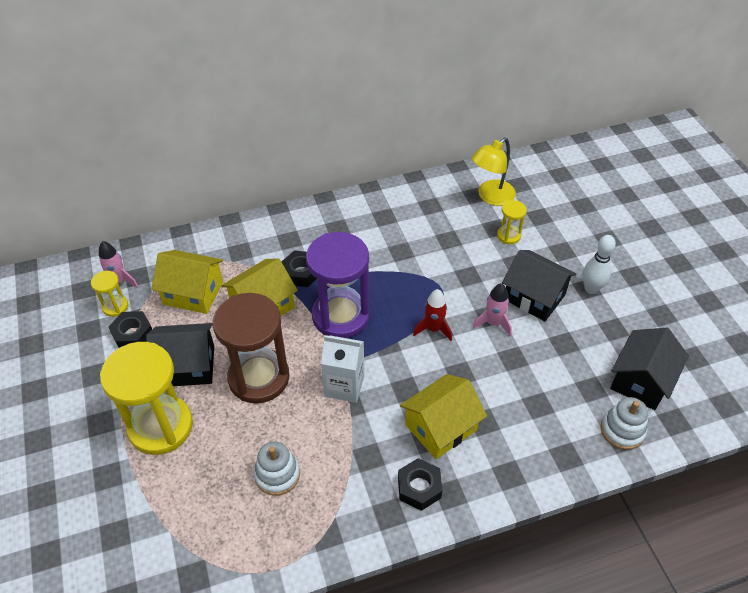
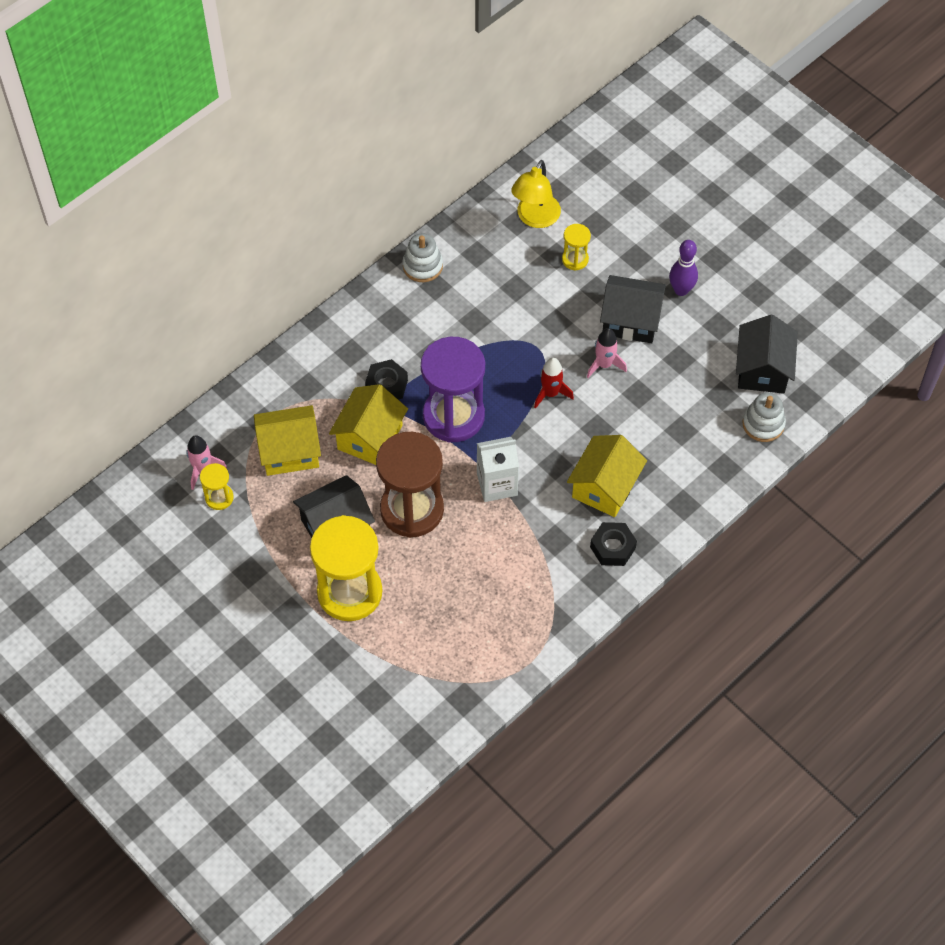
camera: 25 degrees left, 10 degrees up
(133, 335) = (259, 518): black nut -> none
(277, 474) = (483, 588): white stacking toy -> white stacking toy (422, 266)
(591, 289) = (681, 290): white bowling pin -> purple bowling pin

